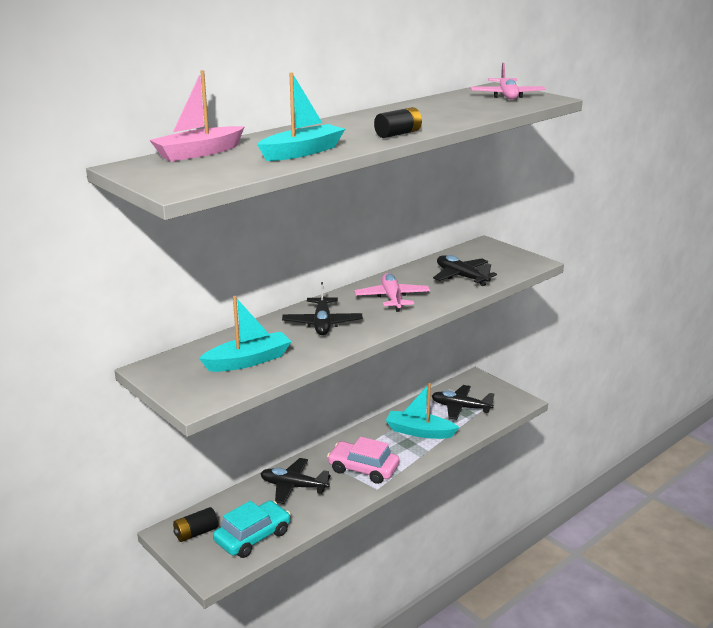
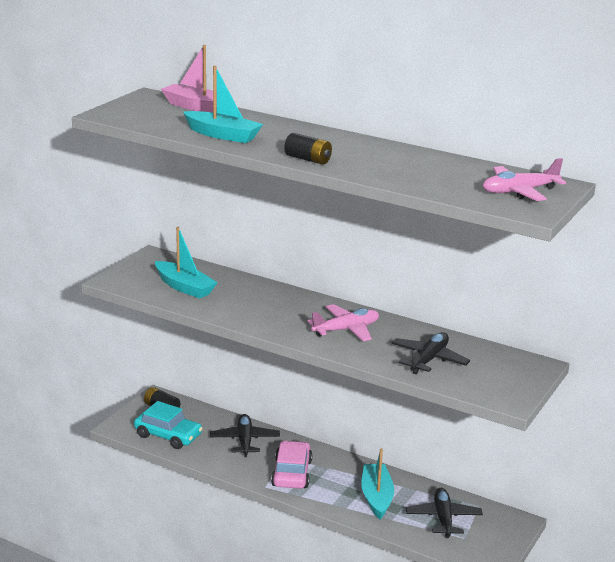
camera: 70 degrees right, 0 degrees up
(322, 323) = (270, 305): black plane -> none

